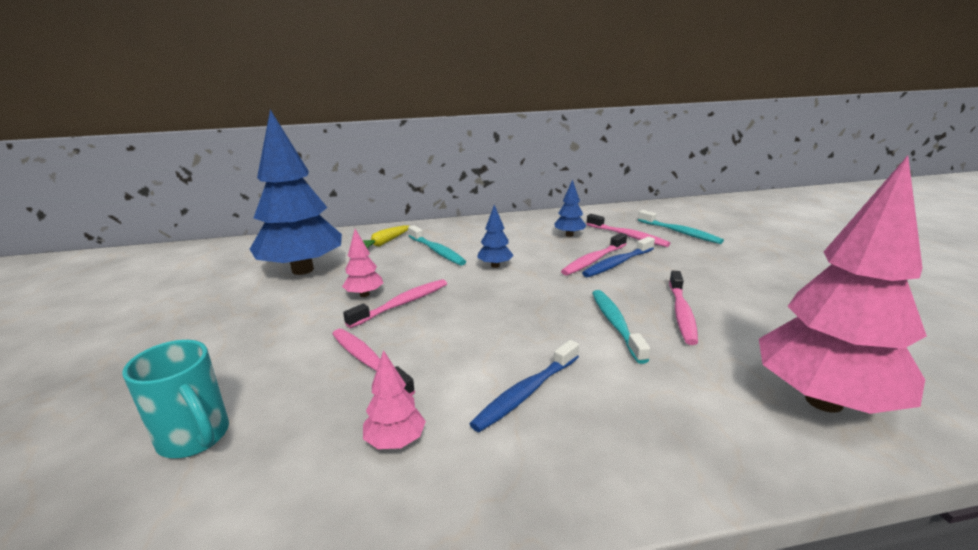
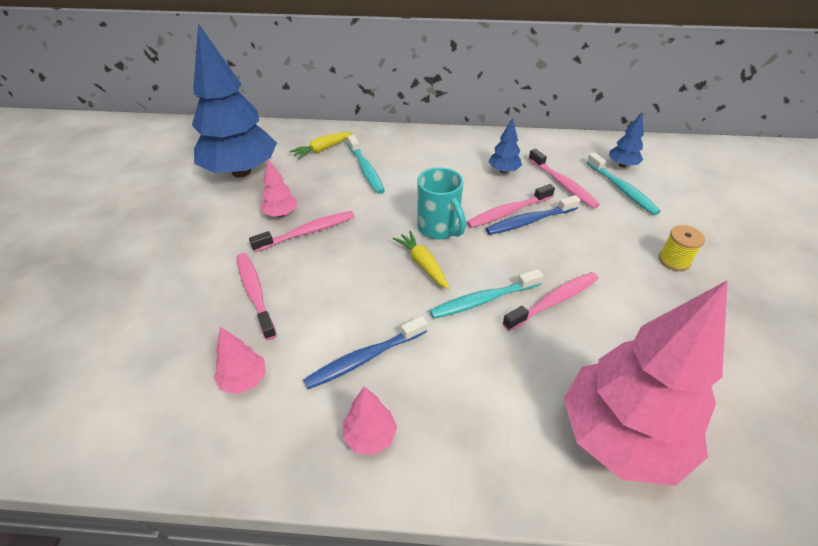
camera: 15 degrees right, 20 degrees up
(195, 438) = (109, 338): turquoise mug -> turquoise mug (439, 229)
(495, 266) = (410, 200): blue tree -> blue tree (622, 165)
(538, 308) = (422, 264): none -> yellow carrot
(576, 460) = (370, 436): none -> pink tree
(616, 324) = (483, 300): turquoise toothbrush -> turquoise toothbrush turned 120 degrees counterclockwise
(681, 313) = (553, 301): pink toothbrush -> pink toothbrush turned 150 degrees counterclockwise
(760, 269) = (674, 260): none -> yellow spool

